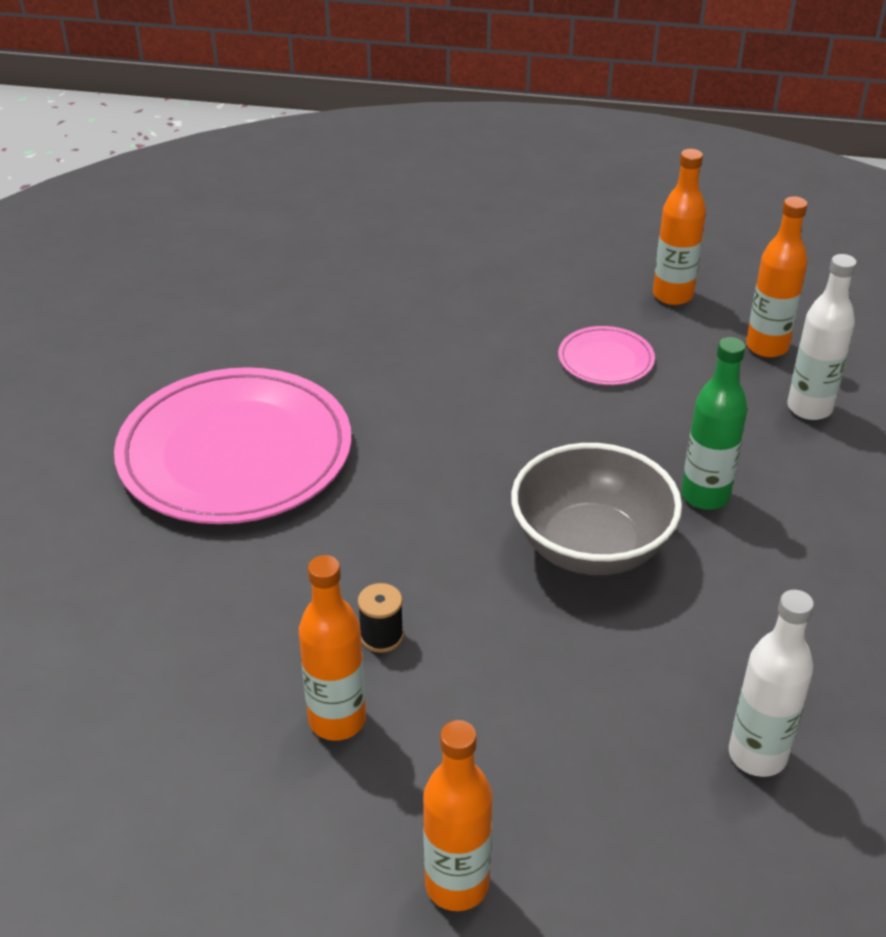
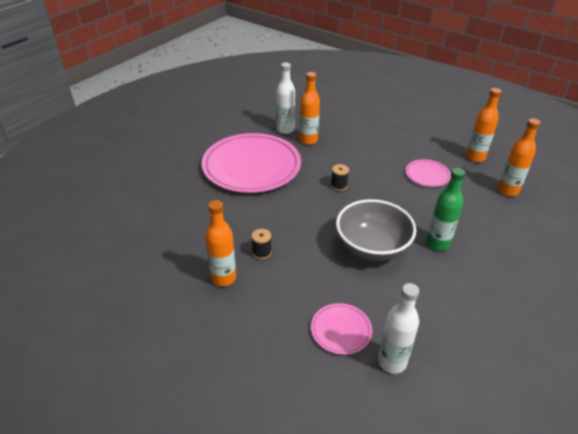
camera: 25 degrees right, 0 degrees up
(448, 438) = (338, 186): none -> black spool
(457, 885) = (227, 361): orange bottle -> orange bottle (308, 140)
(633, 733) = (341, 330): none -> pink plate
(809, 408) = (513, 222): white bottle -> white bottle (285, 130)

